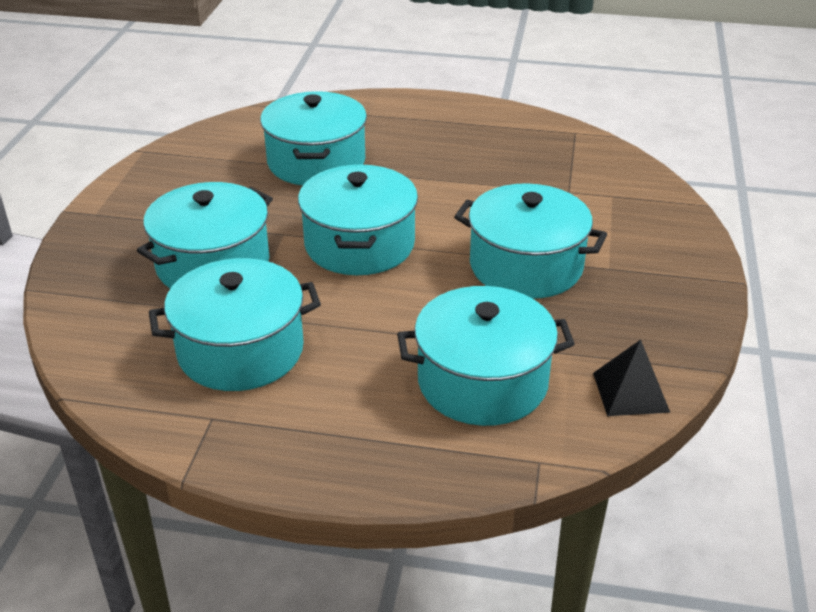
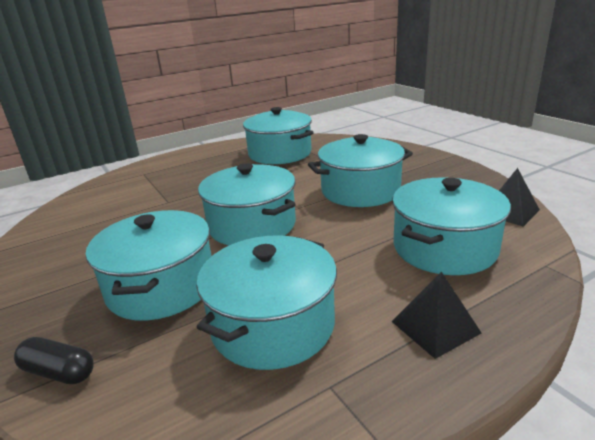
camera: 40 degrees left, 10 degrees down
(84, 292) = (59, 372): none -> black capsule
(316, 162) = (153, 202): turquoise pot -> turquoise pot (280, 153)
(344, 436) = (435, 327): none -> black pyramid

